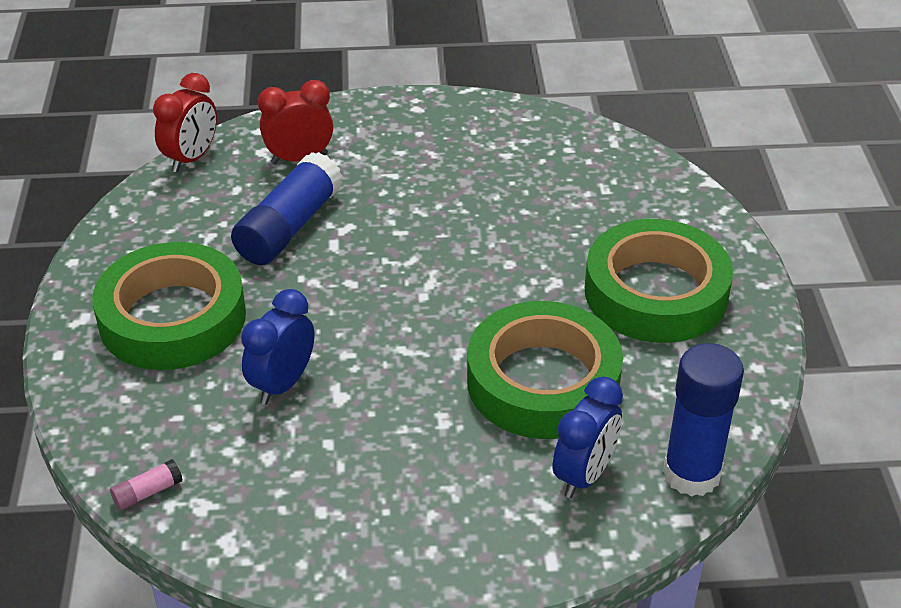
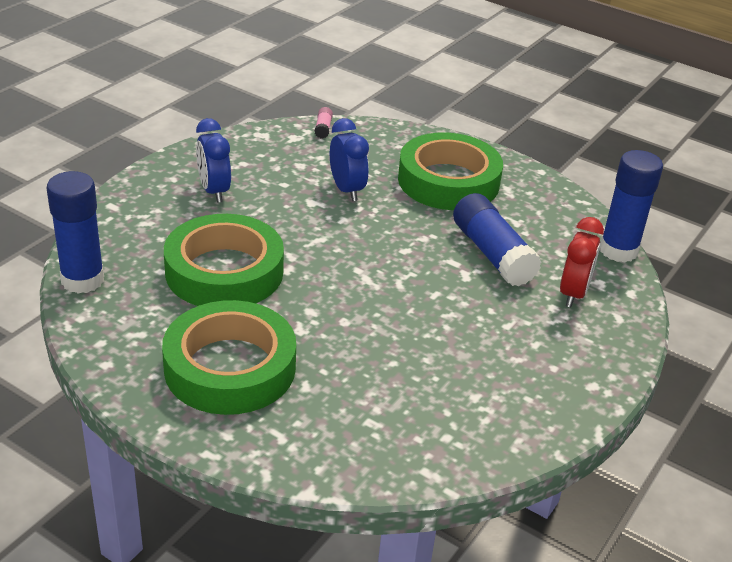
camera: 125 degrees right, 5 degrees down
(191, 158) = (618, 250): red clock -> blue glue stick
(584, 475) = (141, 245): blue clock -> blue clock (214, 191)

